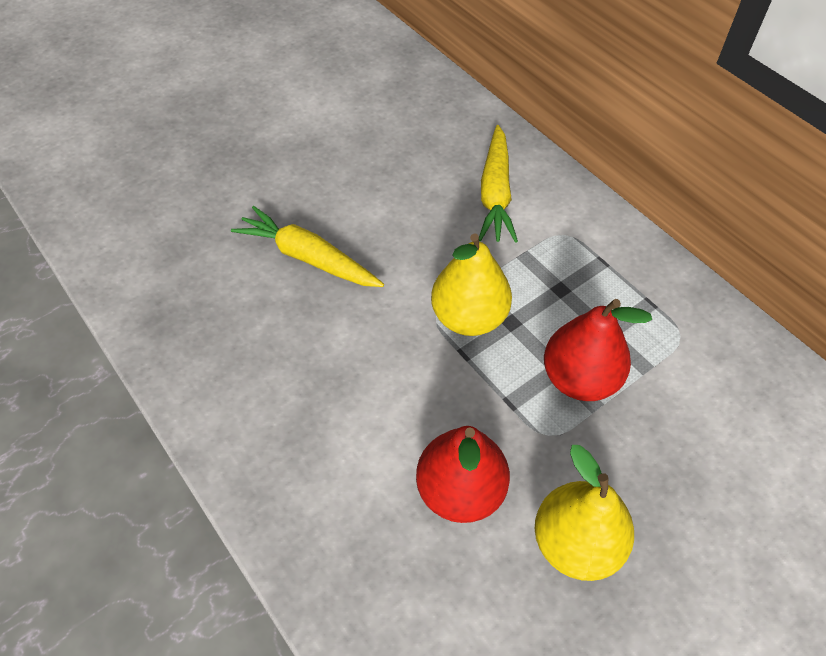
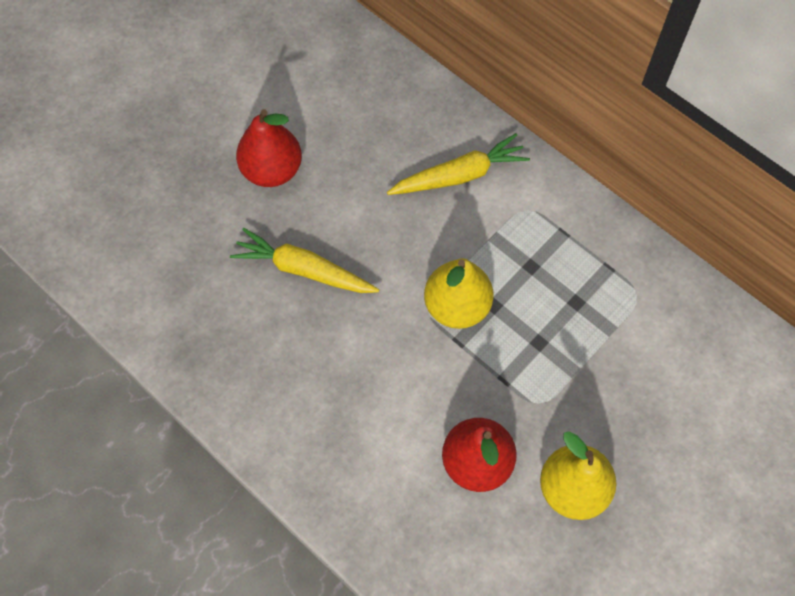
camera: 10 degrees left, 10 degrees up
(495, 193) = (459, 175): yellow carrot -> yellow carrot turned 105 degrees counterclockwise
(580, 379) = (558, 349): red pear -> red pear (272, 170)

